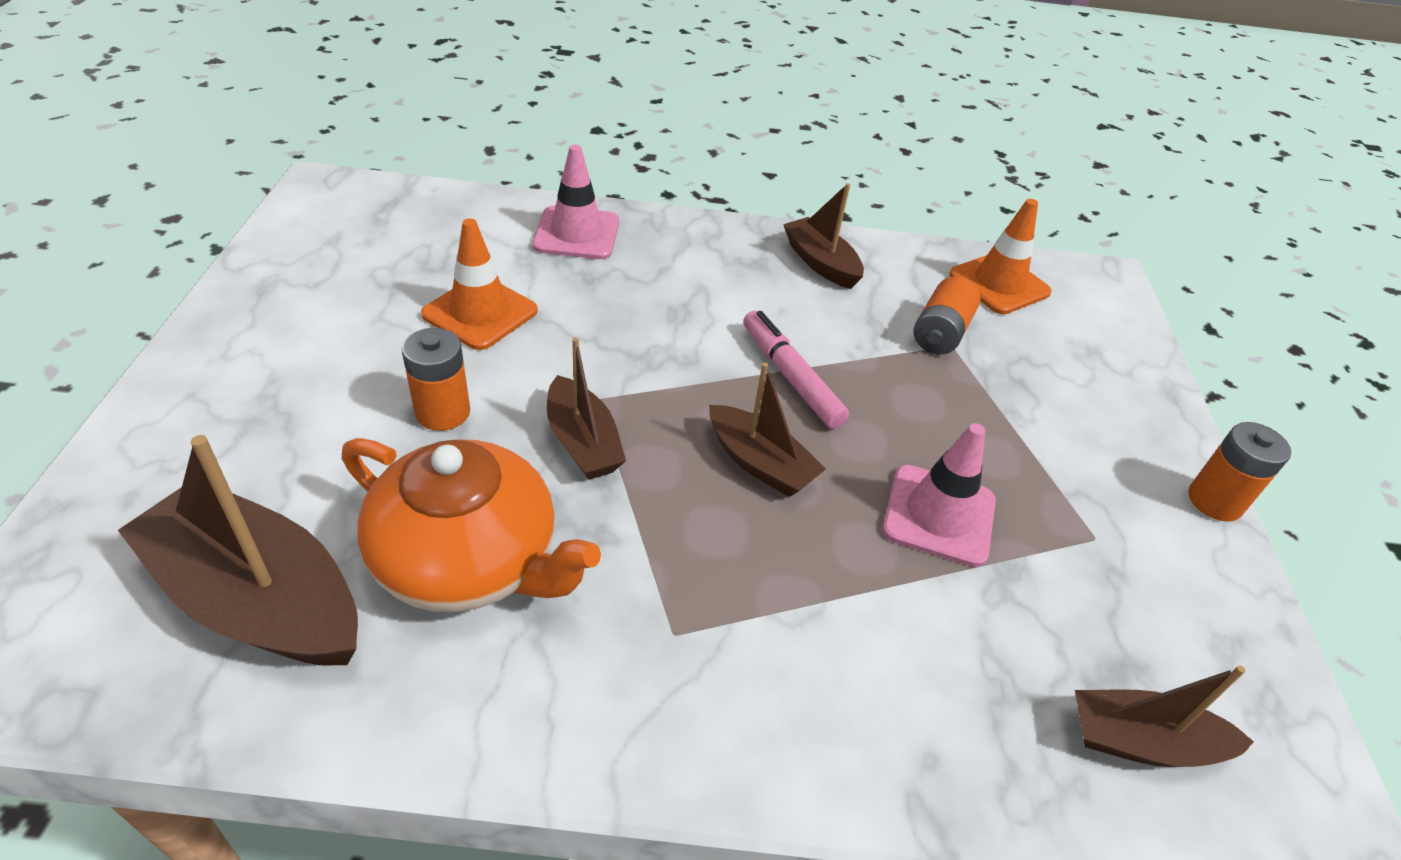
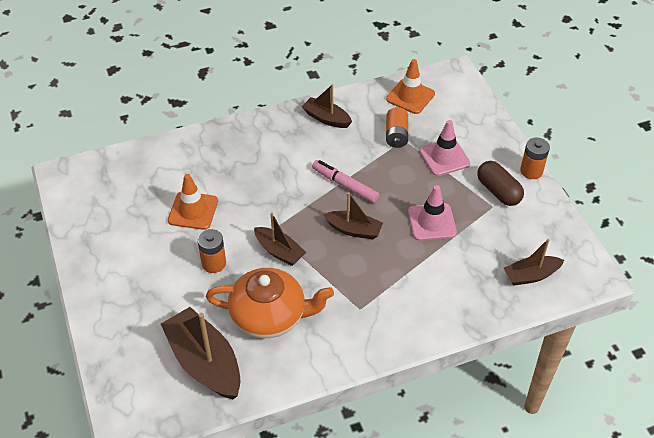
camera: 20 degrees left, 5 degrees up
(258, 598) = (204, 362): brown boat -> brown boat turned 45 degrees clockwise
(576, 233) = (205, 149): pink traffic cone -> pink traffic cone (444, 157)
(1121, 512) = (498, 191): none -> brown capsule

